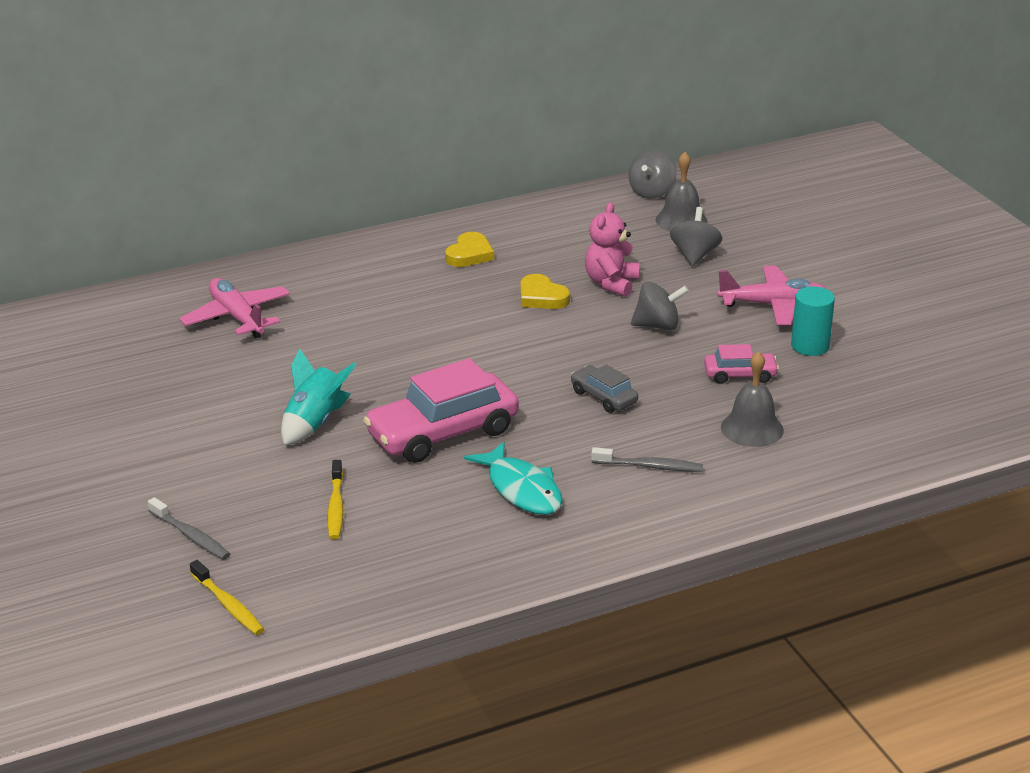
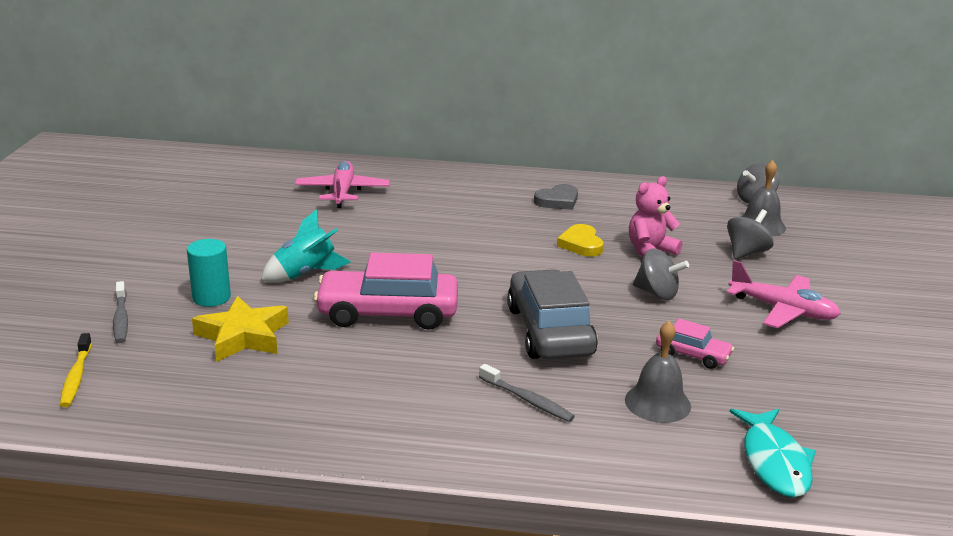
camera: 30 degrees right, 5 degrees down
(336, 507) = (243, 336): yellow toothbrush -> yellow star
(469, 254) = (557, 201): yellow heart -> grey heart
(521, 489) = (397, 377): turquoise fish -> turquoise fish (774, 462)
(603, 397) = (549, 331): grey car -> grey car, size x2.00
(810, 346) = (786, 353): turquoise cylinder -> turquoise cylinder (211, 297)

